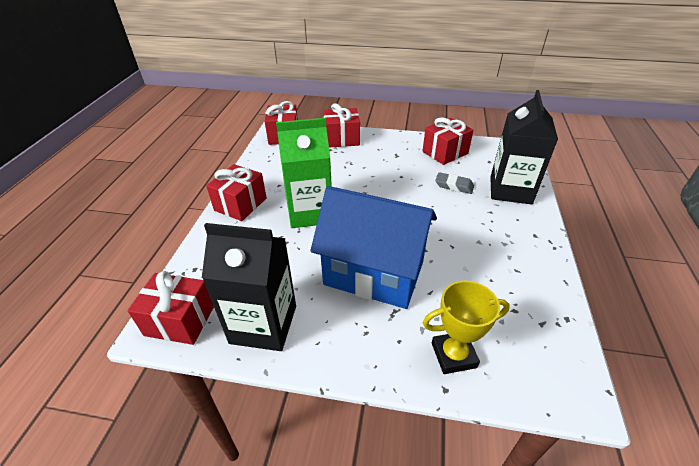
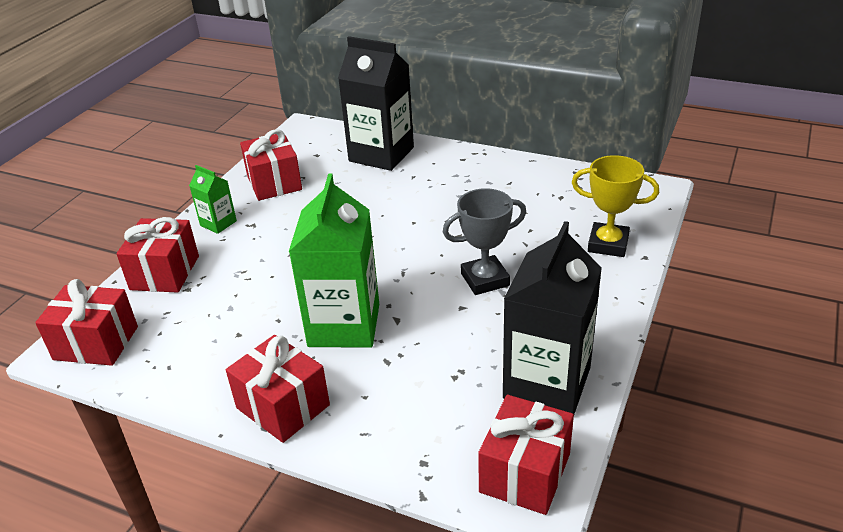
camera: 75 degrees left, 5 degrees down
(374, 273) = (485, 279): blue house -> grey trophy
(392, 143) = (218, 223): none -> green carton
(453, 355) = (608, 244): yellow trophy -> yellow trophy turned 75 degrees counterclockwise
(454, 186) = (351, 191): grey eraser -> none

